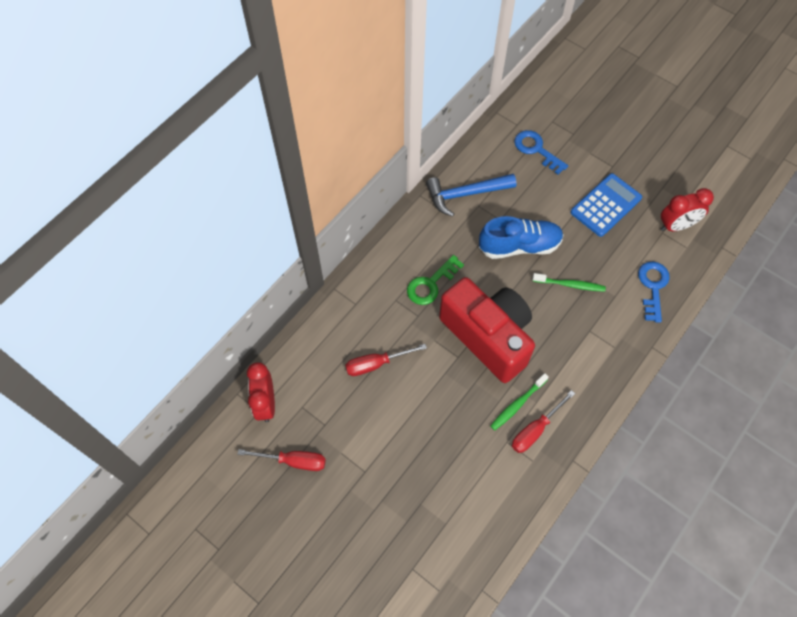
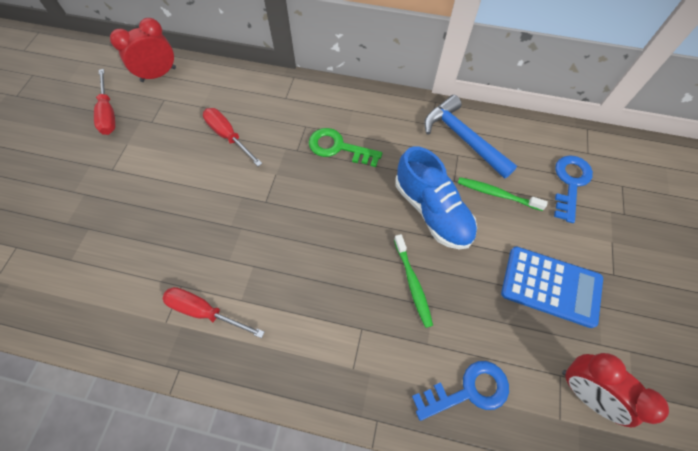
camera: 65 degrees right, 0 degrees up
(488, 336) = (302, 221): red camera -> none
(517, 404) = (230, 280): green toothbrush -> green toothbrush (497, 194)

